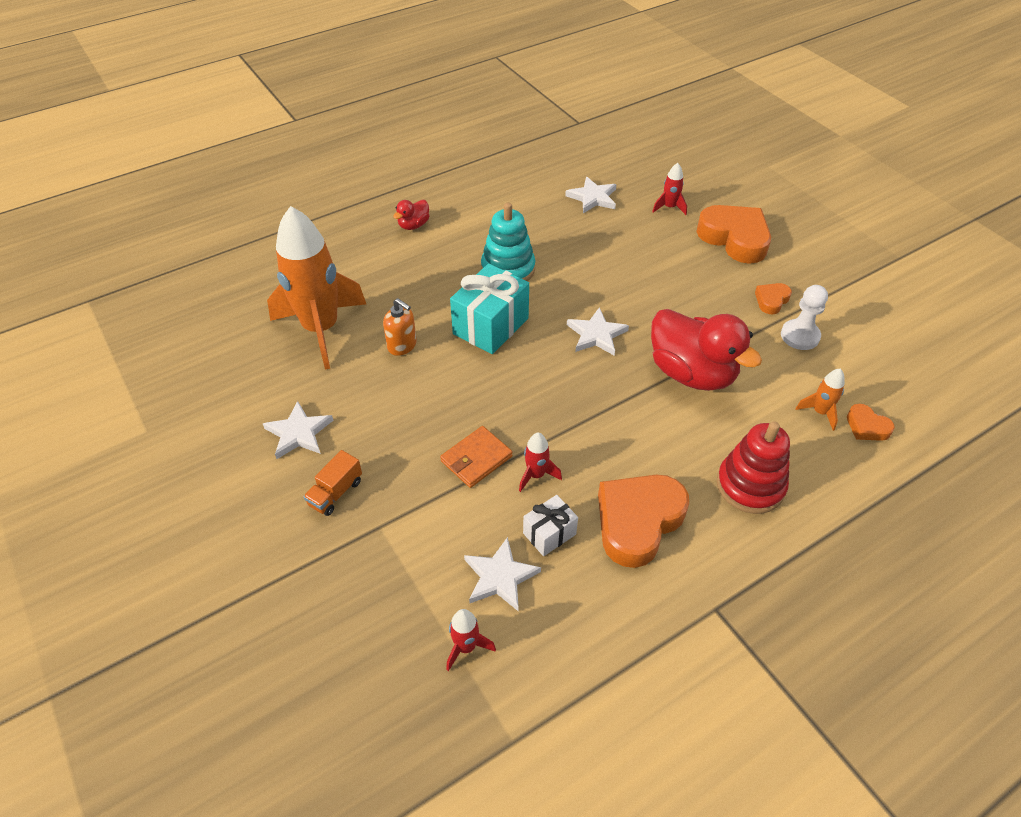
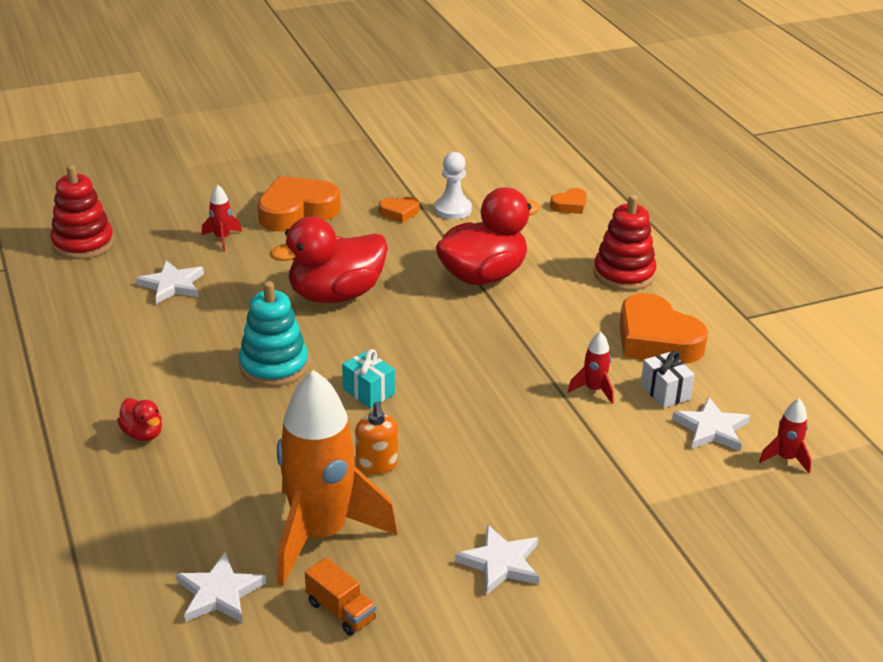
camera: 80 degrees left, 15 degrees down
(335, 493) = (596, 535): orange truck -> orange truck (340, 611)
(402, 345) = (377, 464): orange soap dispenser -> orange soap dispenser turned 120 degrees clockwise
(476, 459) = (566, 426): orange wallet -> none
(491, 326) = (368, 392): turquoise gift -> turquoise gift, size x0.55
(596, 335) = (409, 322): white star -> white star (219, 593)
(617, 284) = (335, 295): none -> red duck
(627, 145) = (83, 243): none -> red stacking toy
(771, 300) = (399, 212): orange heart -> orange heart turned 60 degrees counterclockwise
(820, 412) = (548, 222): orange rocket -> none

